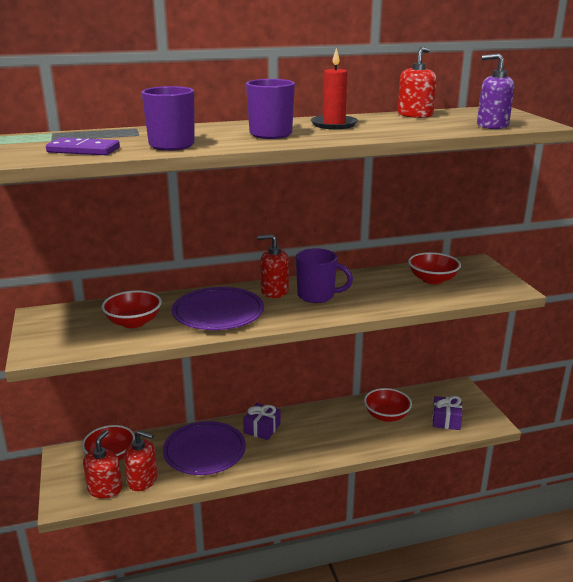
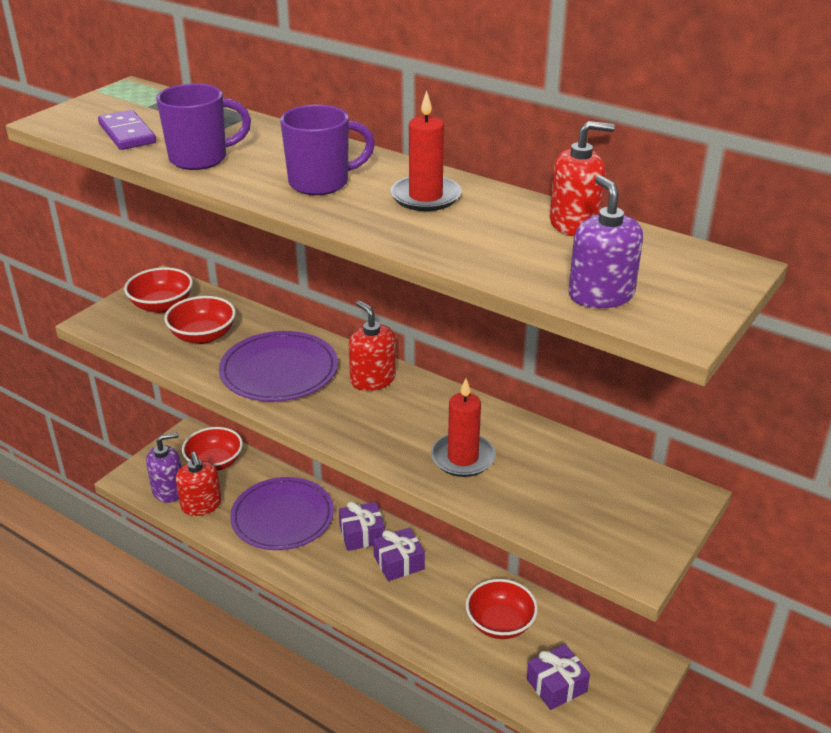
camera: 50 degrees right, 10 degrees up
(105, 489) = (168, 490): red soap dispenser -> purple soap dispenser
(301, 426) = (399, 563): none -> purple gift
(317, 296) = (398, 413): purple mug -> none
(381, 295) = (463, 458): none -> red candle
(432, 280) = (565, 480): red bowl -> red bowl (162, 305)

